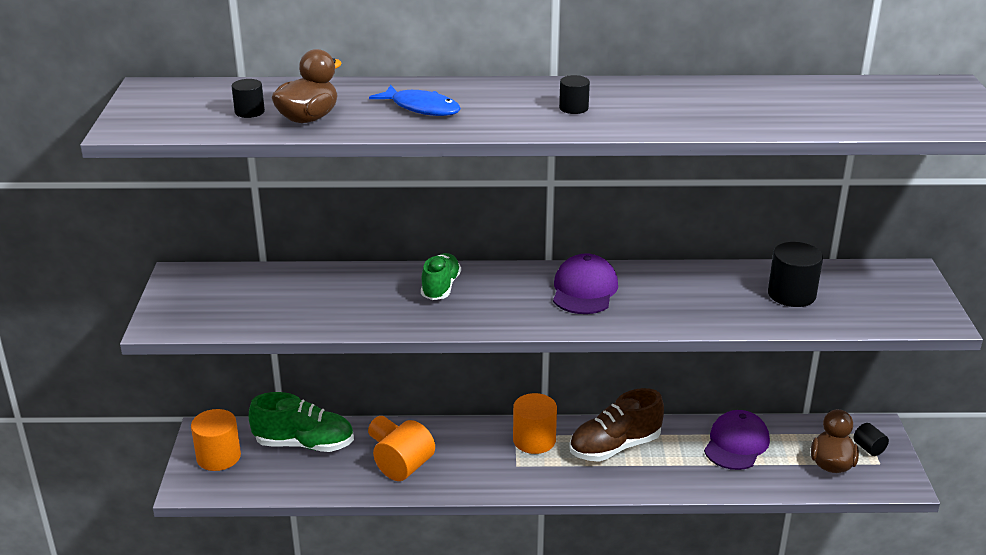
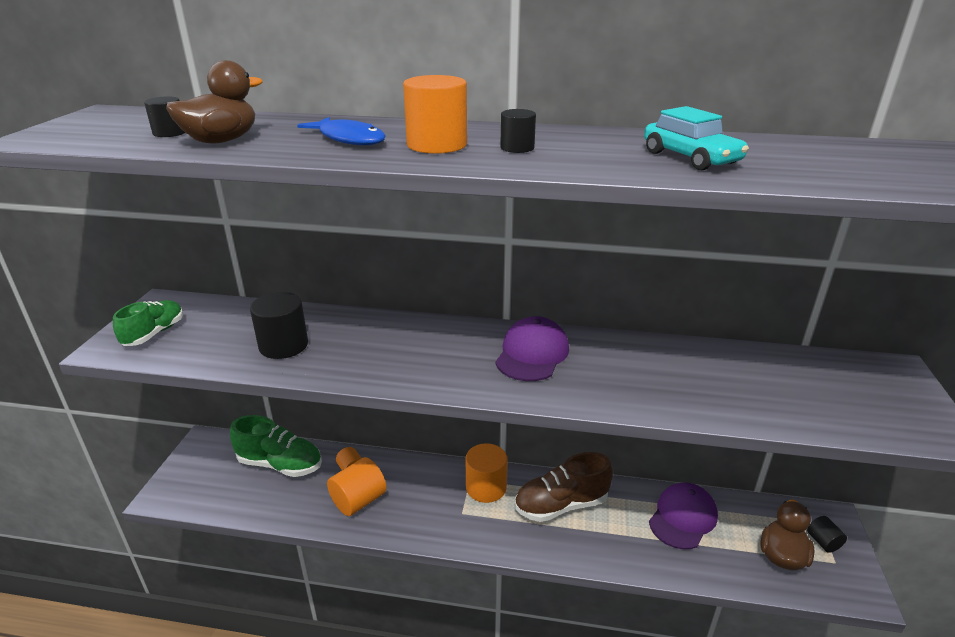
camera: 10 degrees right, 0 degrees up
(218, 457) = (202, 467): orange cylinder -> orange cylinder (437, 145)
(440, 287) = (389, 337): green shoe -> green shoe (154, 333)
(718, 109) = (690, 158): none -> turquoise car
(791, 294) = (757, 382): black cylinder -> black cylinder (283, 345)

